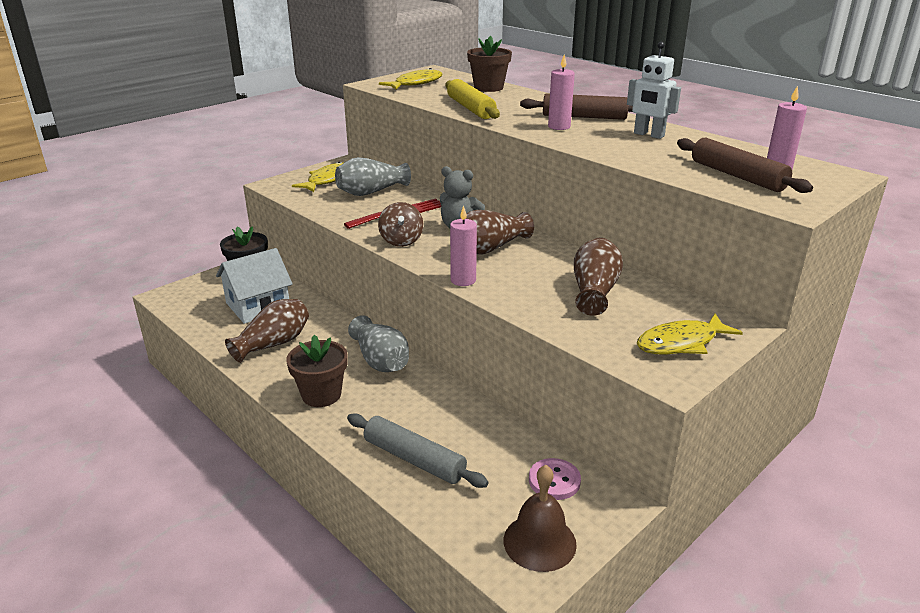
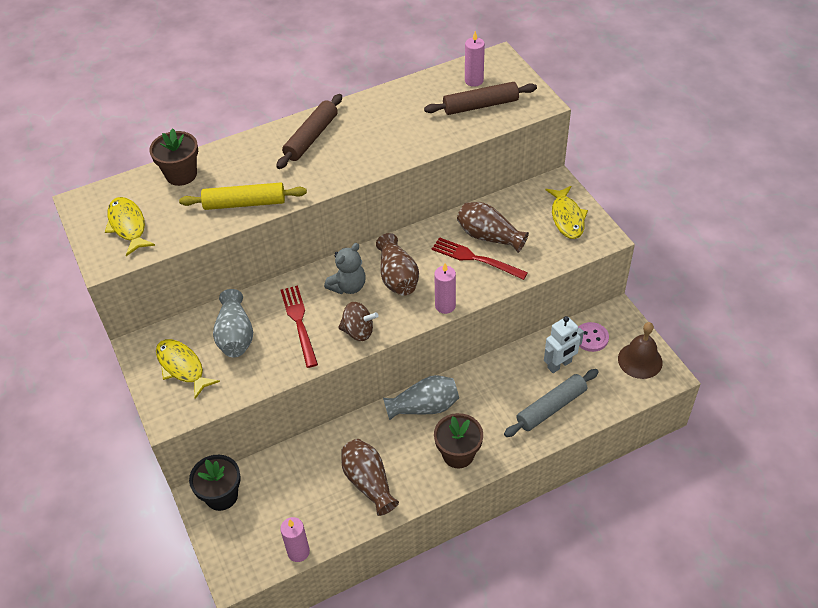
camera: 70 degrees left, 20 degrees up
(258, 306) = (294, 491): white house -> none
(550, 287) = (475, 258): none -> red fork
(559, 127) = (330, 160): pink candle -> pink candle (298, 552)
(648, 135) = (376, 116): white robot -> white robot (559, 365)

